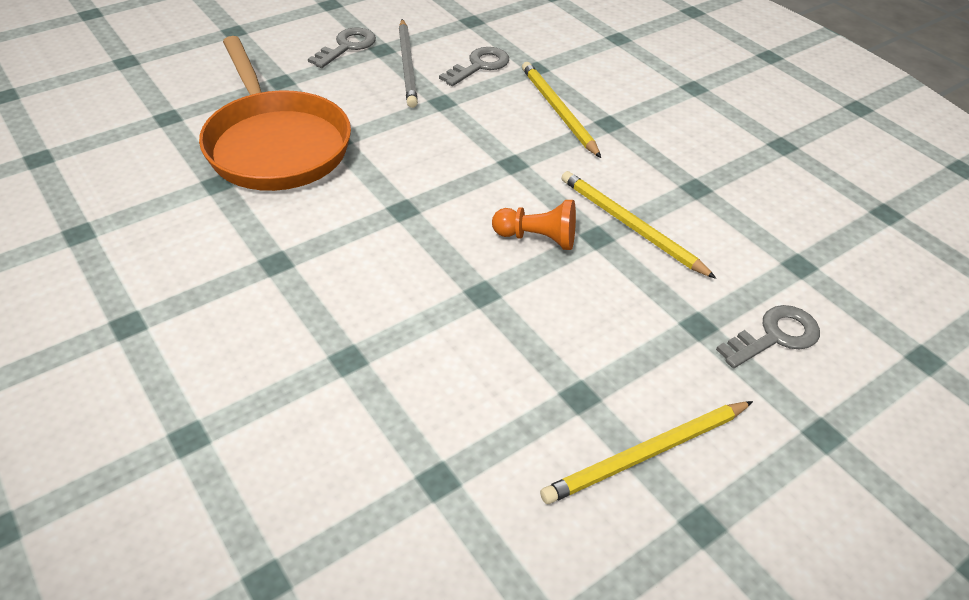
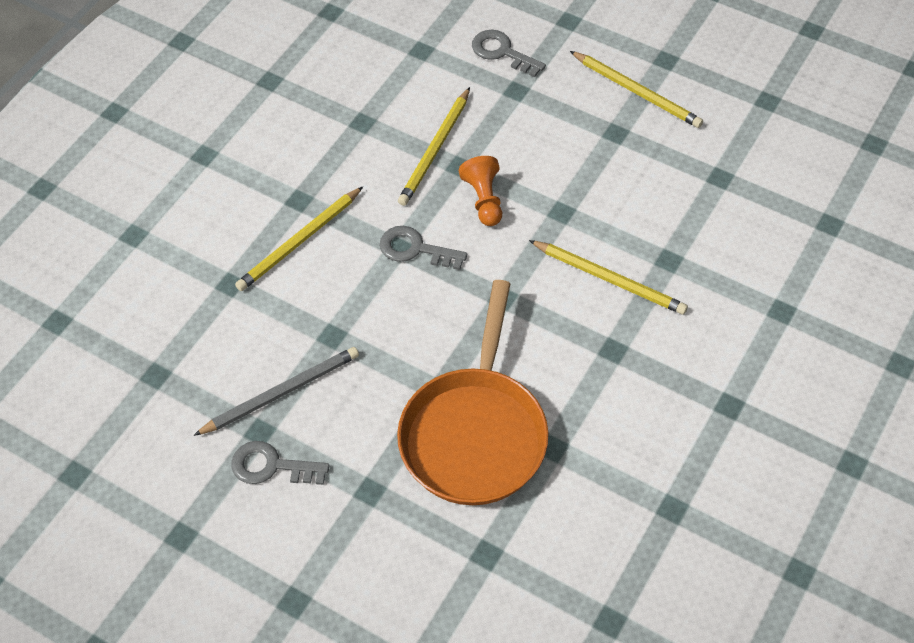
camera: 110 degrees left, 10 degrees up
(276, 145) = (475, 433): orange pan -> orange pan turned 150 degrees clockwise
(362, 295) = (609, 279): none -> yellow pencil
(479, 66) = (250, 331): grey key -> grey key (415, 249)

